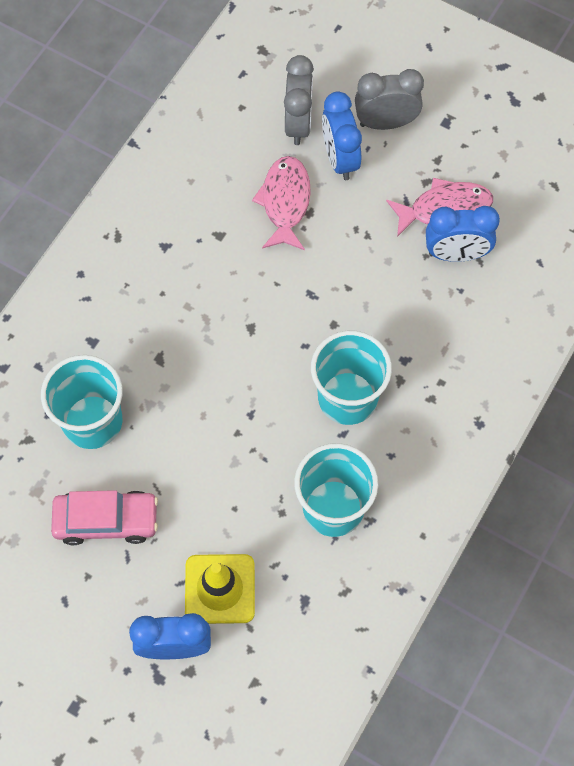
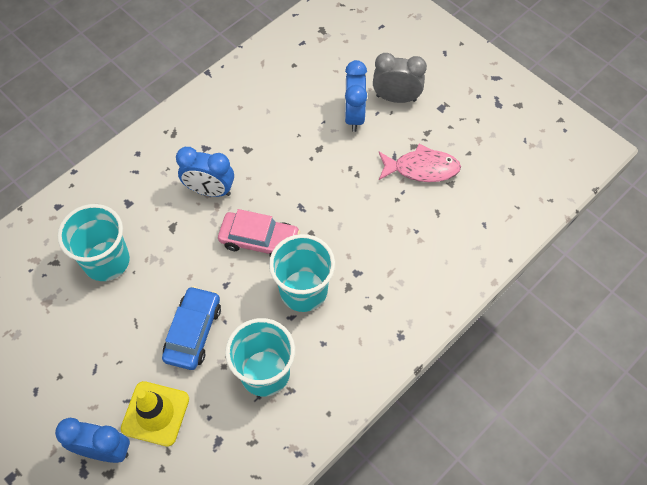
camera: 15 degrees right, 5 degrees down
(106, 520) = (89, 337): pink car -> pink car (259, 240)
(231, 481) = (193, 332): none -> blue car
(285, 202) = (303, 137): pink fish -> none
(298, 124) = (331, 85): grey clock -> none
(456, 254) = (420, 203): blue clock -> blue clock (210, 190)

